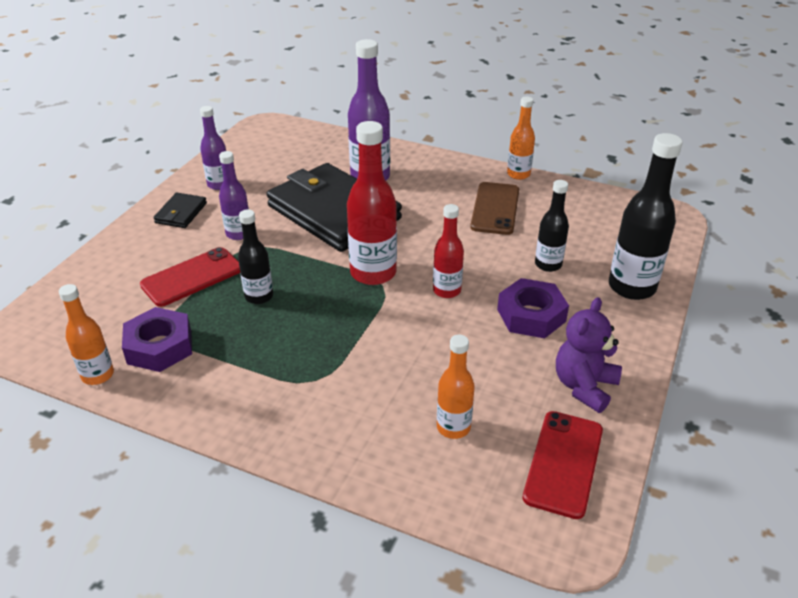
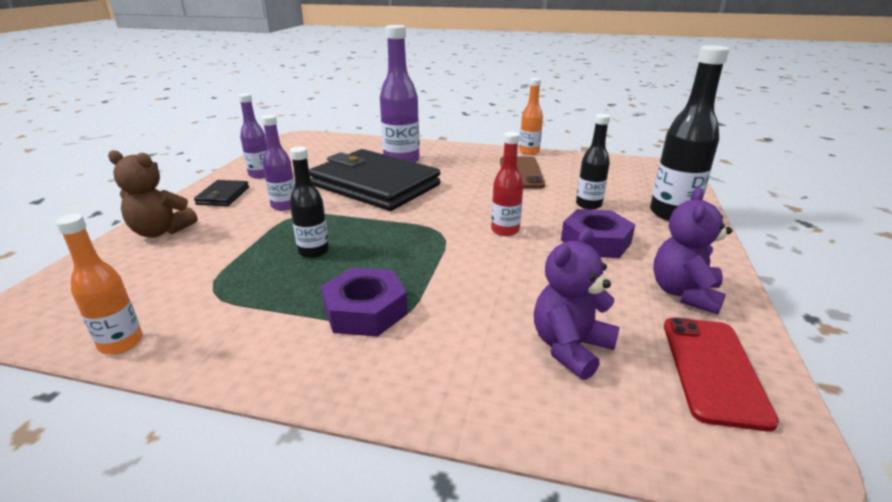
camera: 10 degrees left, 10 degrees down
(123, 255) = (161, 231): none -> brown teddy bear
(159, 346) = (202, 306): purple nut -> purple nut (365, 310)
(192, 277) = (238, 242): red phone -> none
(373, 273) = (427, 224): red bottle -> none
(453, 427) = (570, 348): orange bottle -> purple teddy bear

